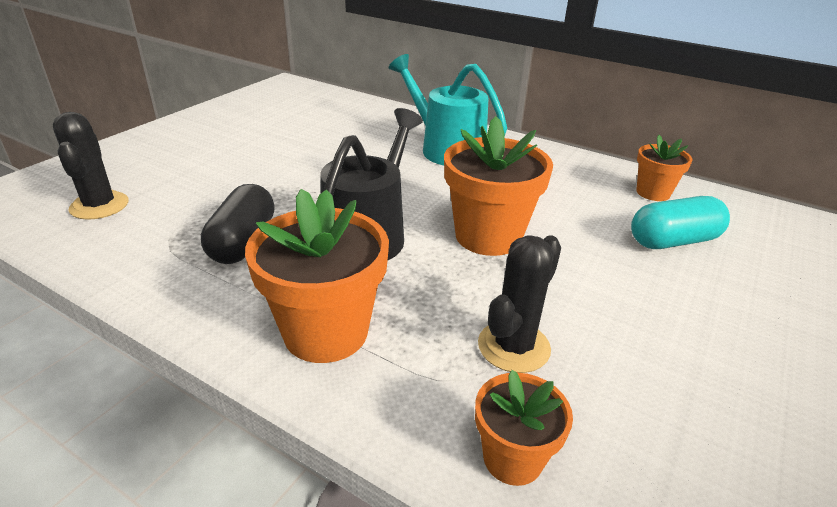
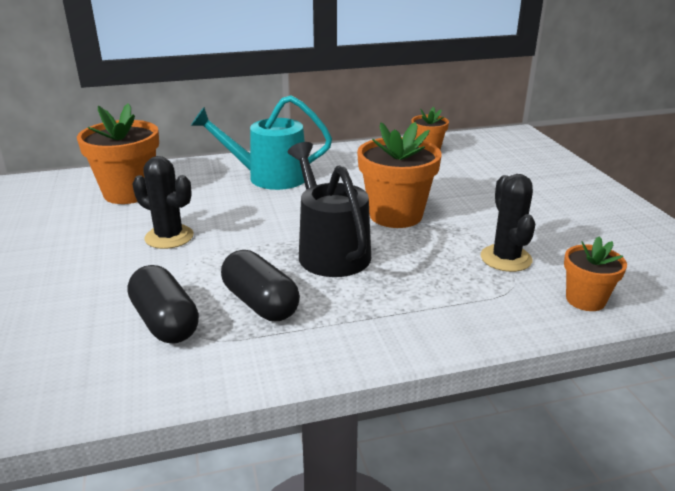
camera: 45 degrees left, 5 degrees down
(99, 206) = (76, 354): black cactus -> black cactus (169, 237)
(172, 216) = (165, 322): none -> black capsule
(326, 332) = (416, 312): orange flower pot -> orange flower pot (129, 193)
(673, 241) = (477, 171): turquoise capsule -> none

